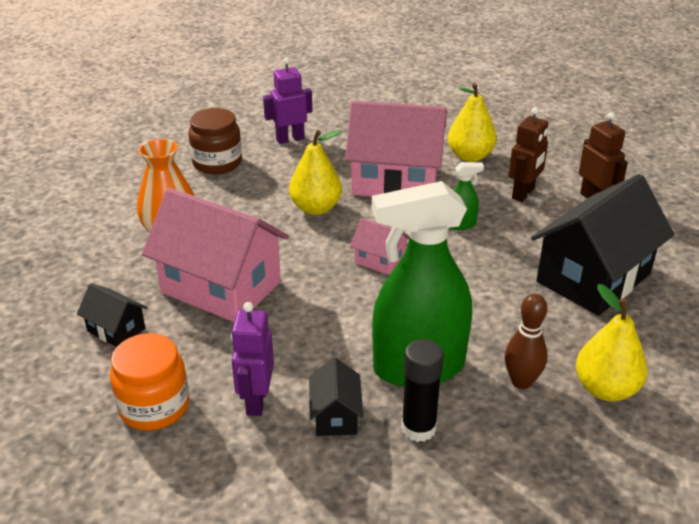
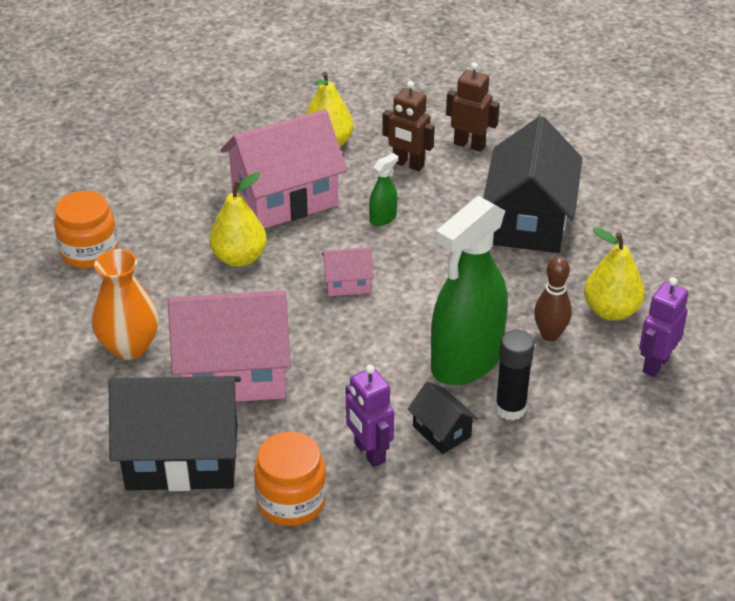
camera: 35 degrees left, 5 degrees up
(116, 330) = (182, 457): black house -> black house, size x2.20
(217, 163) = (89, 252): brown jar -> orange jar
(290, 139) = (136, 194): purple robot -> purple robot (655, 364)
(523, 194) = (408, 164): brown robot -> brown robot turned 120 degrees clockwise

